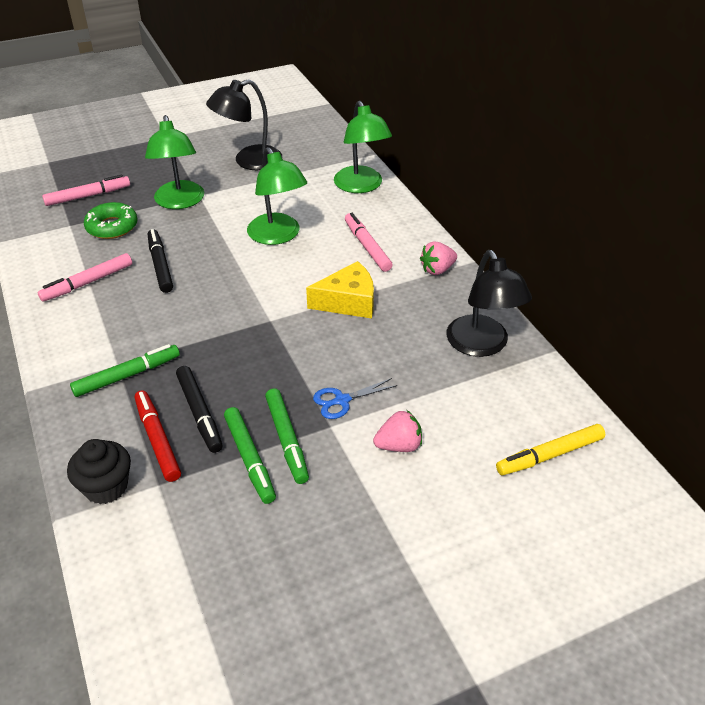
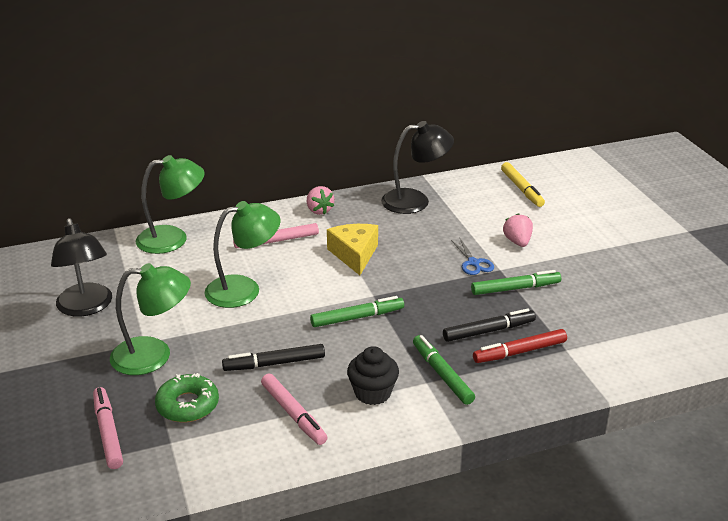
camera: 85 degrees left, 10 degrees down
(106, 487) = (572, 376): black cupcake -> black cupcake (372, 393)
(250, 459) = (536, 305): green marker -> green marker (357, 317)

